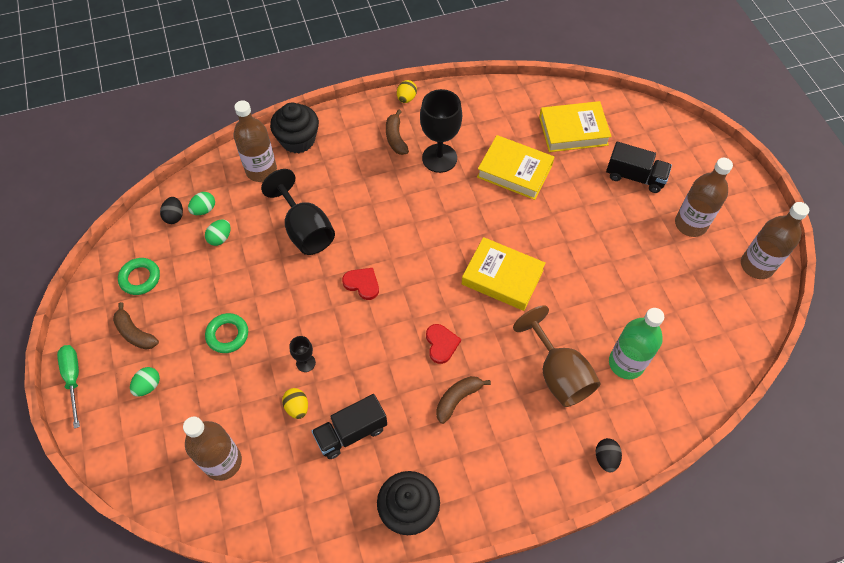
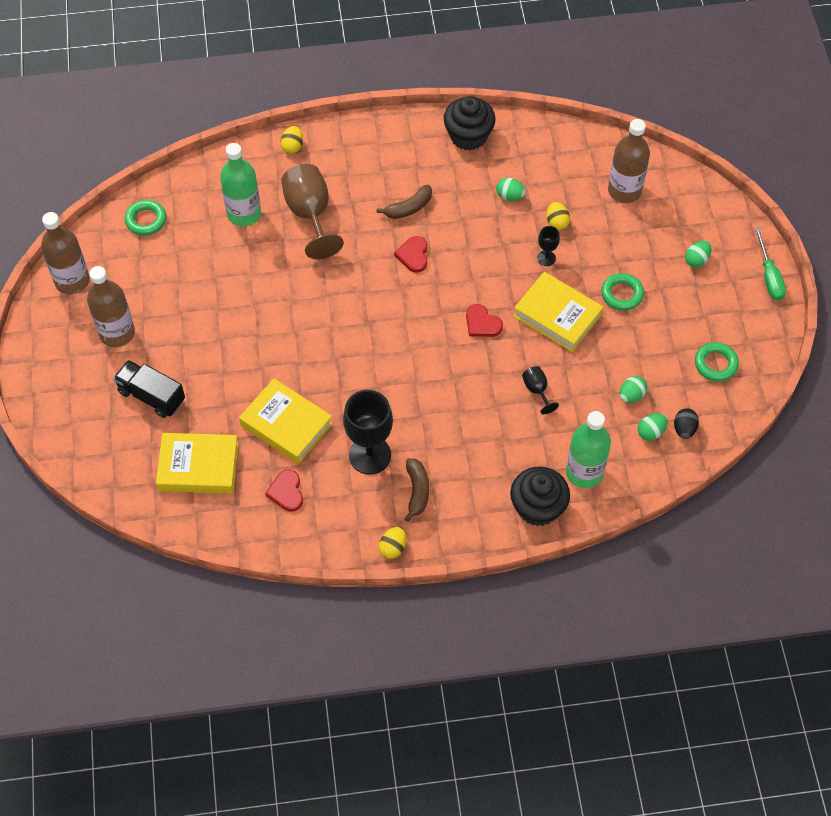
camera: 170 degrees left, 0 degrees up
(135, 333) = (715, 309): brown banana -> none
(261, 170) = (584, 472): brown bottle -> green bottle
(305, 230) = (537, 390): black goblet -> black goblet, size x0.47
(351, 432) = (509, 196): black truck -> green egg
(498, 123) = (286, 492): none -> red heart
(502, 277) = (336, 308): yellow book -> yellow book (557, 315)
(606, 458) = (292, 146): black egg -> yellow egg
(720, 340) = (146, 220): none -> green ring

